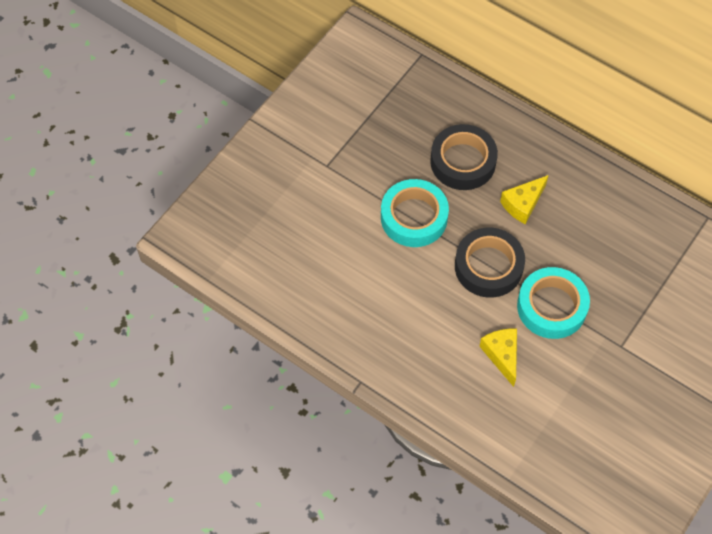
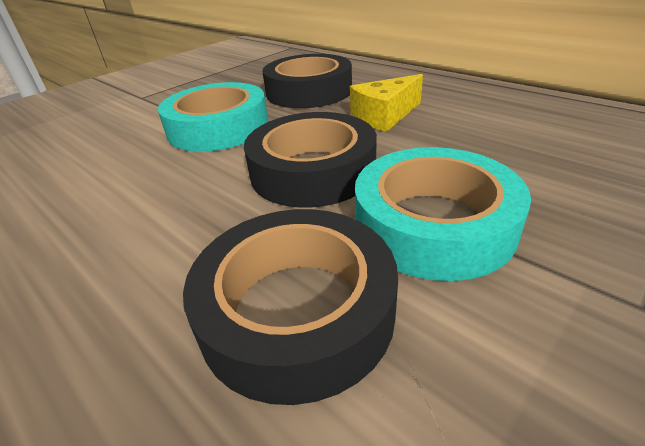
camera: 10 degrees right, 25 degrees down
(502, 355) = (297, 310): yellow cheese -> black tape

